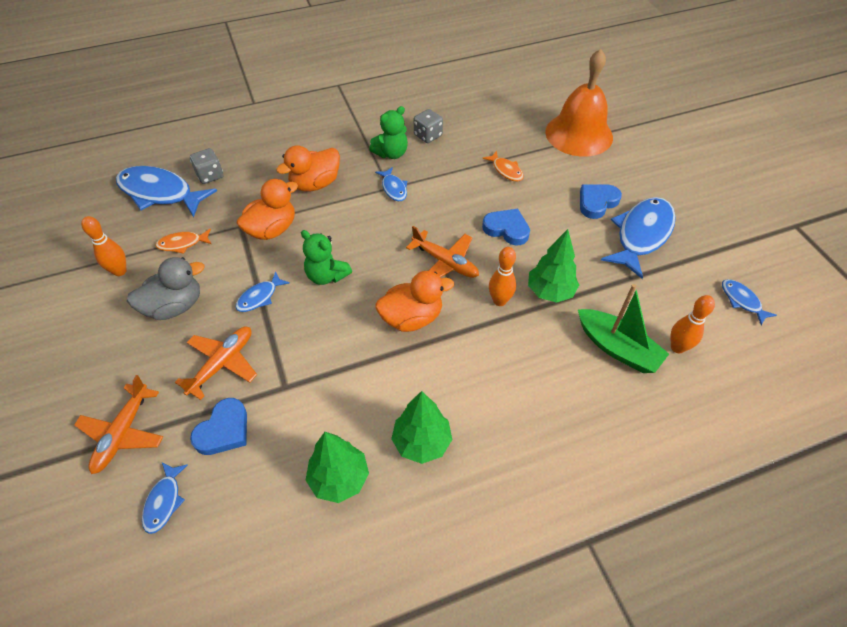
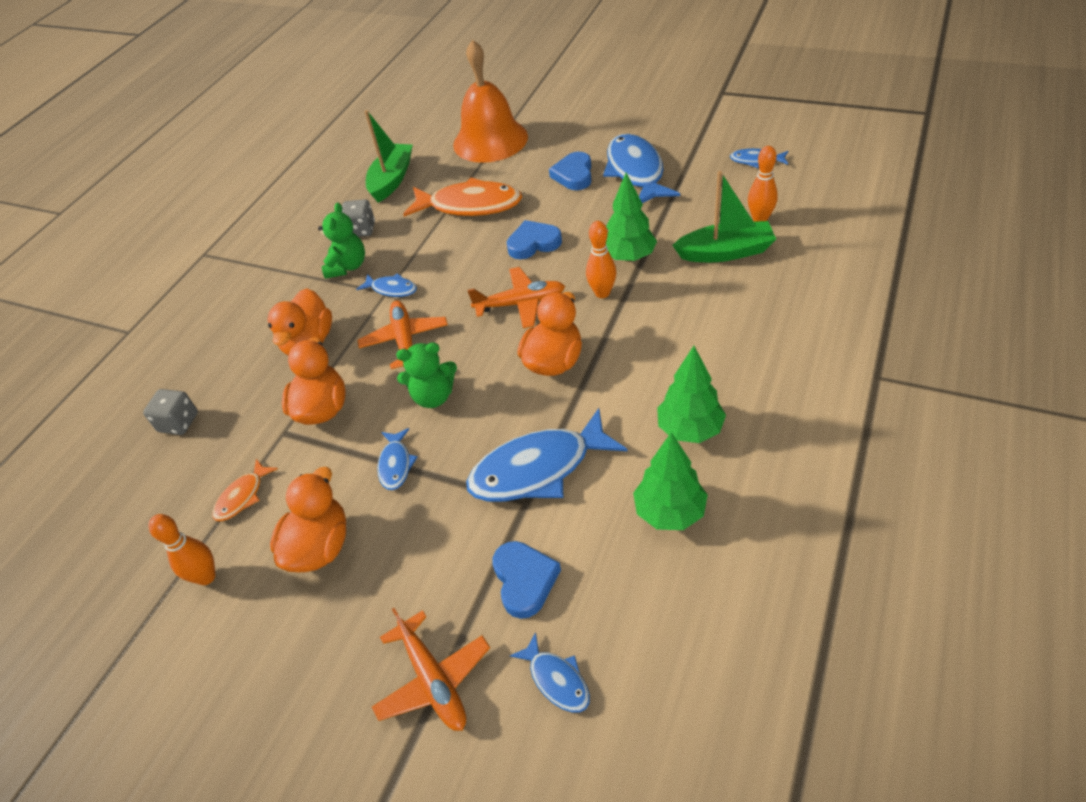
camera: 40 degrees left, 5 degrees down
(160, 193) = (142, 481): blue fish -> blue fish (538, 469)
(175, 306) = (320, 546): grey duck -> orange duck
(222, 364) = (442, 540): orange plane -> orange plane (405, 340)
(486, 115) = (392, 180): none -> green boat
(506, 170) = (470, 205): orange fish -> orange fish, size x2.06

